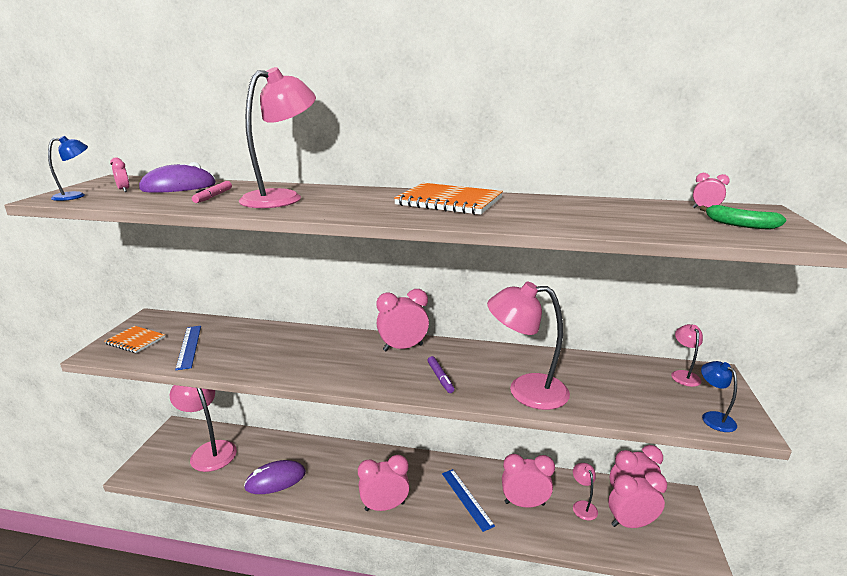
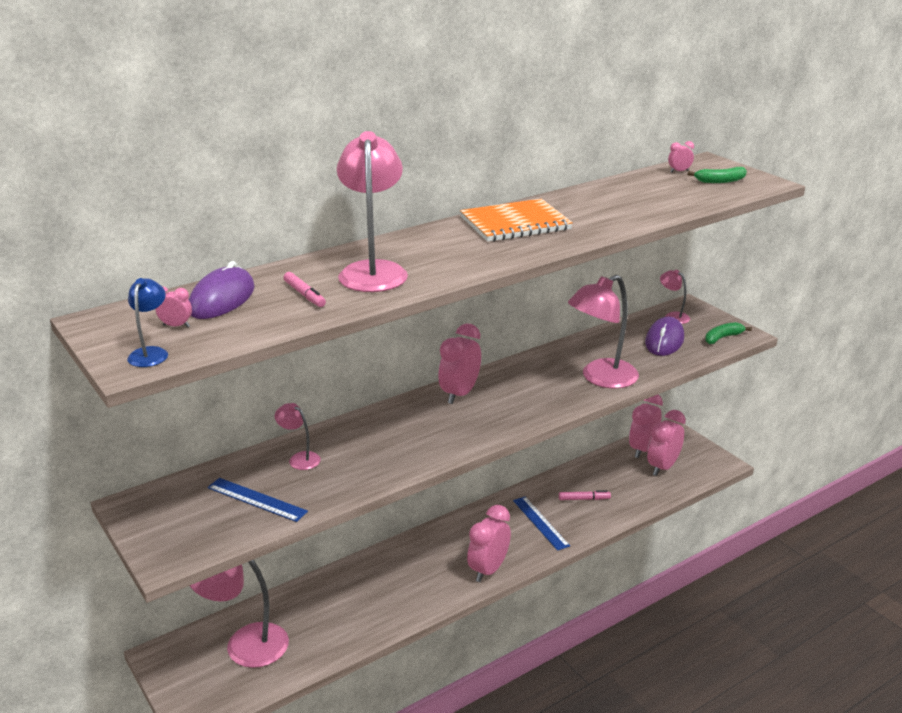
camera: 45 degrees left, 5 degrees up
(135, 341) = (179, 529): orange notebook -> none
(275, 480) = (361, 618): purple mouse -> purple mouse (664, 340)
(440, 378) = (531, 401): purple marker -> none
(466, 498) = (540, 523): blue ruler -> blue ruler turned 45 degrees clockwise
(524, 503) = (584, 499): pink clock -> pink marker
(582, 506) = (622, 475): pink lamp -> pink lamp (299, 458)
(713, 417) = (722, 338): blue lamp -> green banana

